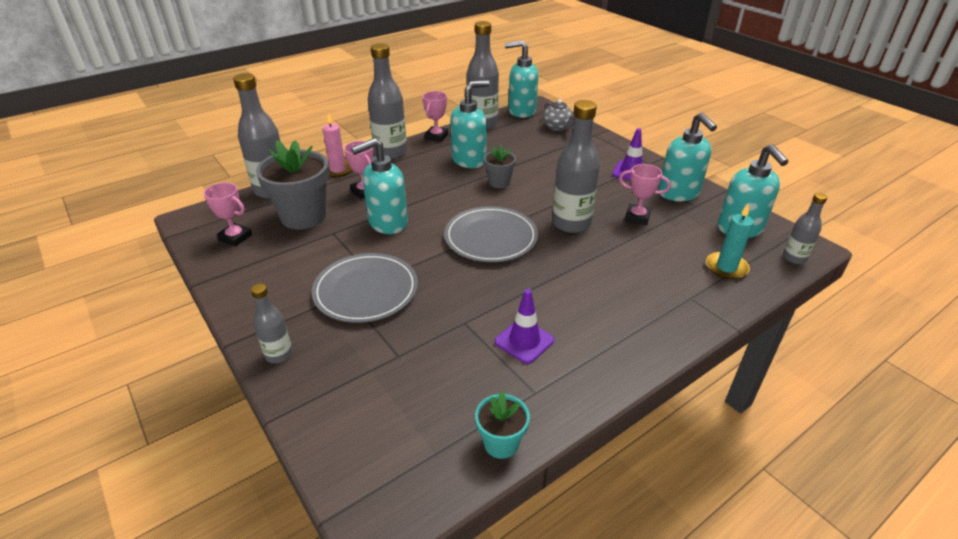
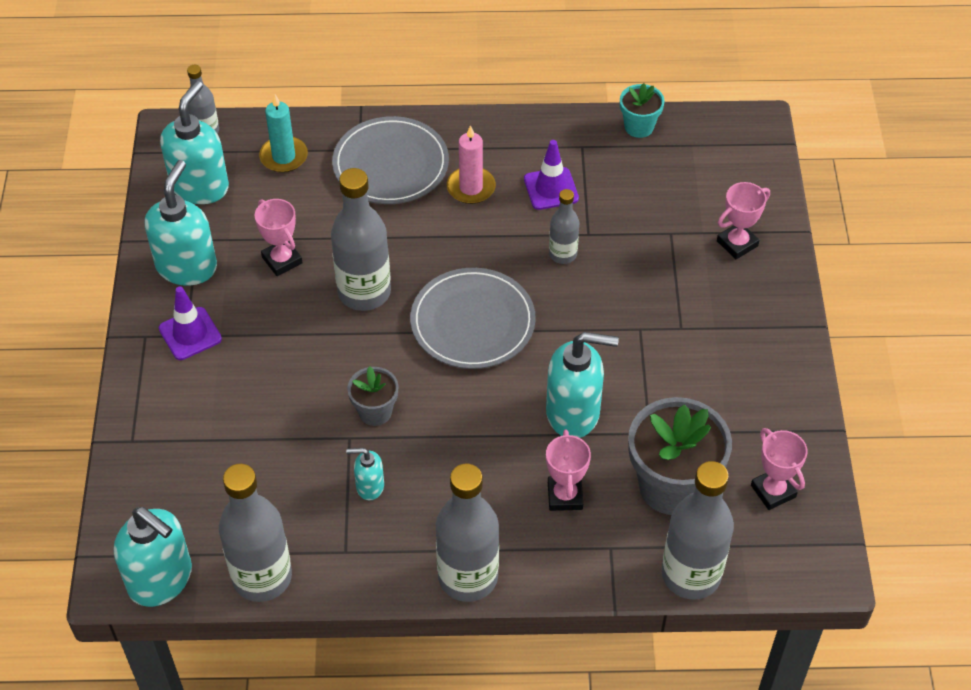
camera: 145 degrees left, 15 degrees up
(279, 354) = (777, 289): grey bottle -> grey bottle (563, 254)
(338, 170) = (573, 575): pink candle -> pink candle (471, 187)
(366, 290) = (658, 321): grey plate -> grey plate (390, 164)
(436, 137) = (365, 583): pink trophy -> pink trophy (737, 243)
(469, 160) = (369, 486): turquoise soap dispenser -> turquoise soap dispenser, size x0.51
(557, 127) = (160, 493): grey teapot -> none

